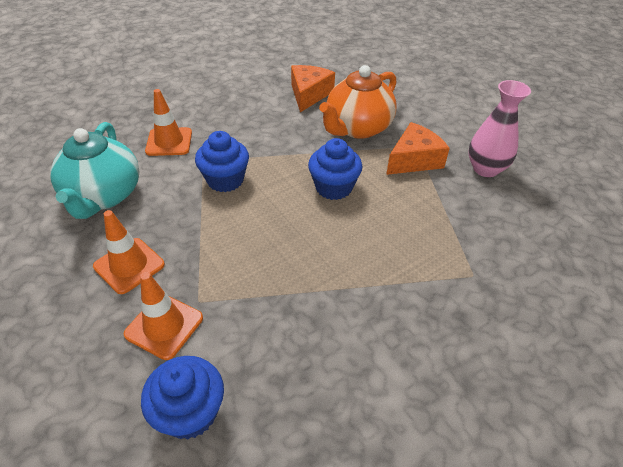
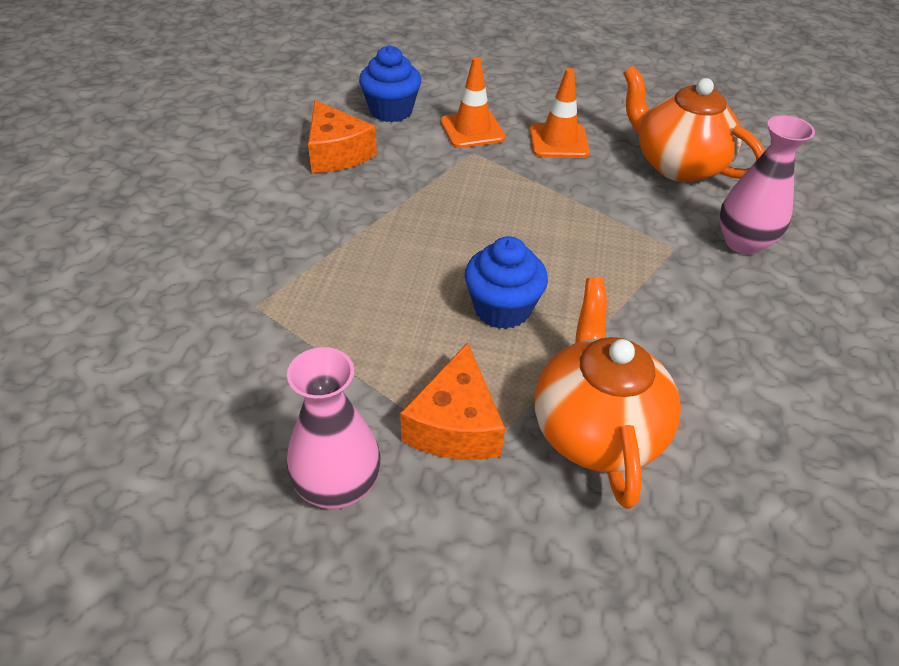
camera: 135 degrees right, 0 degrees up
(104, 196) = (677, 165): turquoise teapot -> orange teapot
(169, 142) = (743, 242): orange traffic cone -> pink vase
(225, 180) = (616, 242): blue cupcake -> none
(309, 94) = (756, 449): orange cheese -> orange cheese (336, 153)

